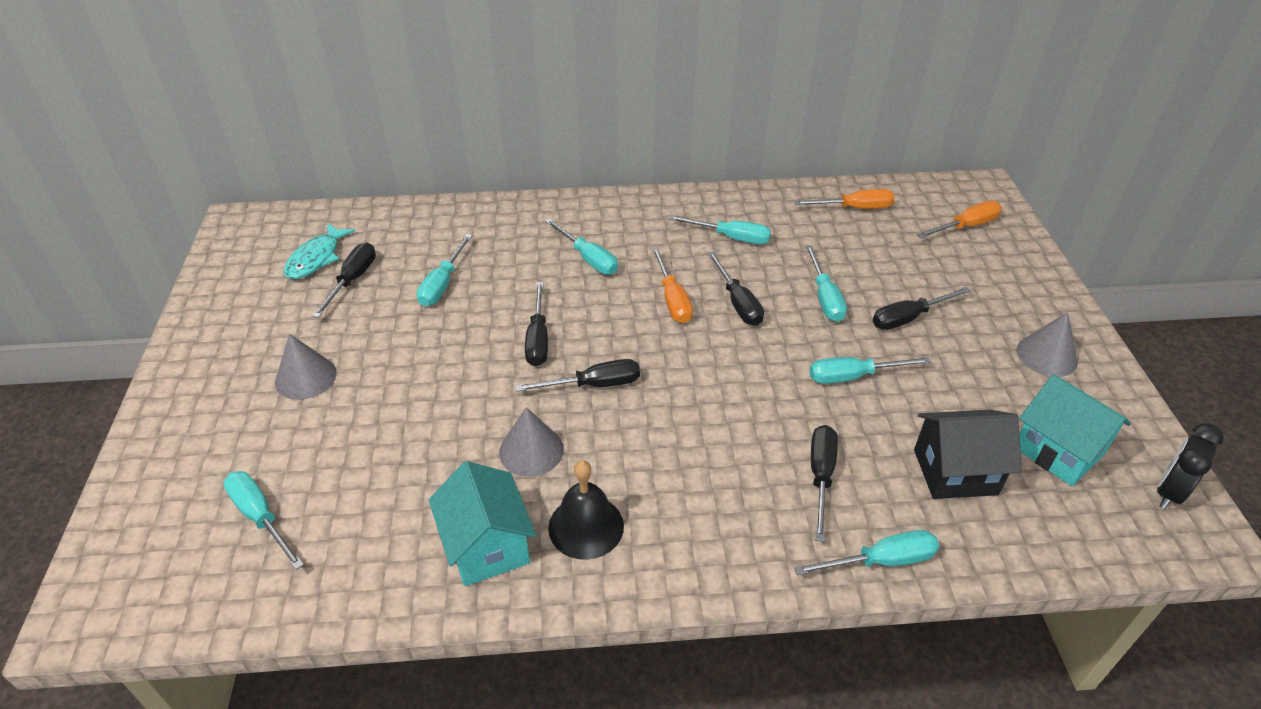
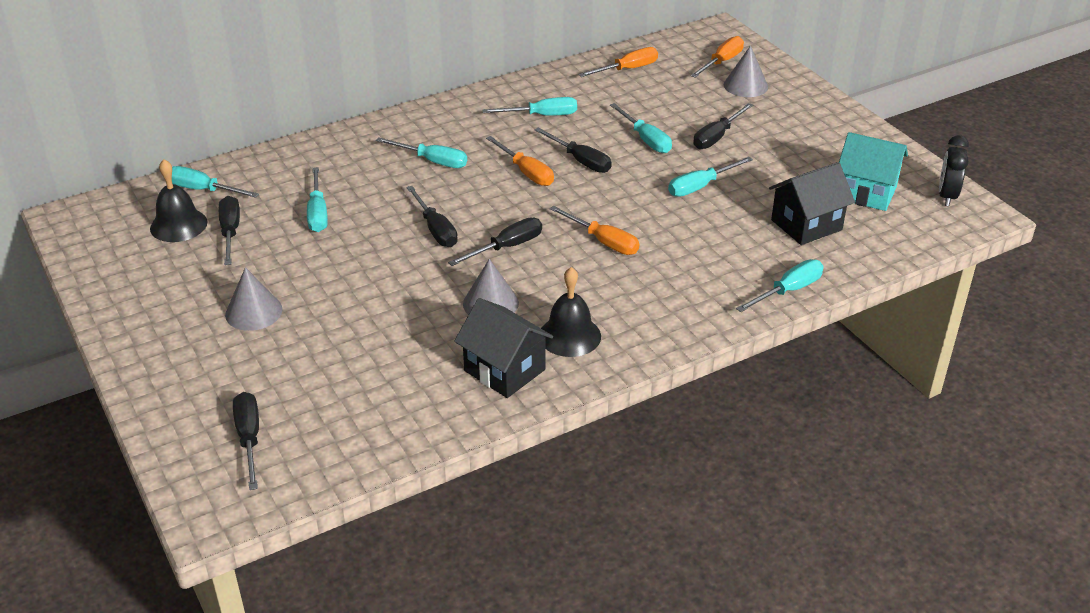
camera: 25 degrees left, 5 degrees down
(260, 517) = (304, 411): turquoise screwdriver -> turquoise screwdriver (203, 190)
(316, 258) = (178, 225): turquoise fish -> black bell
(487, 546) = (504, 370): turquoise house -> black house
(700, 413) = (603, 242): none -> orange screwdriver
(821, 476) = (717, 255): black screwdriver -> black screwdriver (249, 438)
(1046, 355) = (827, 135): grey cone -> grey cone (745, 85)

